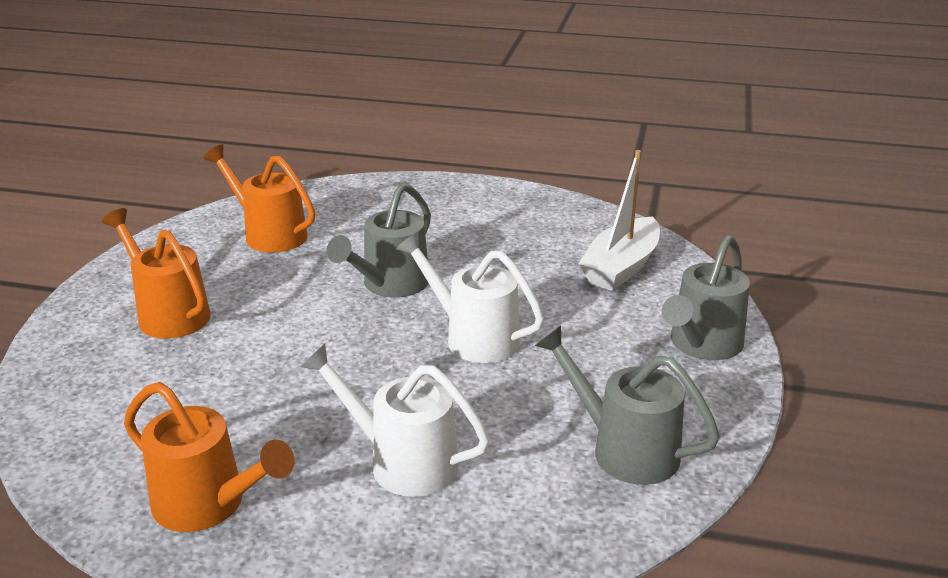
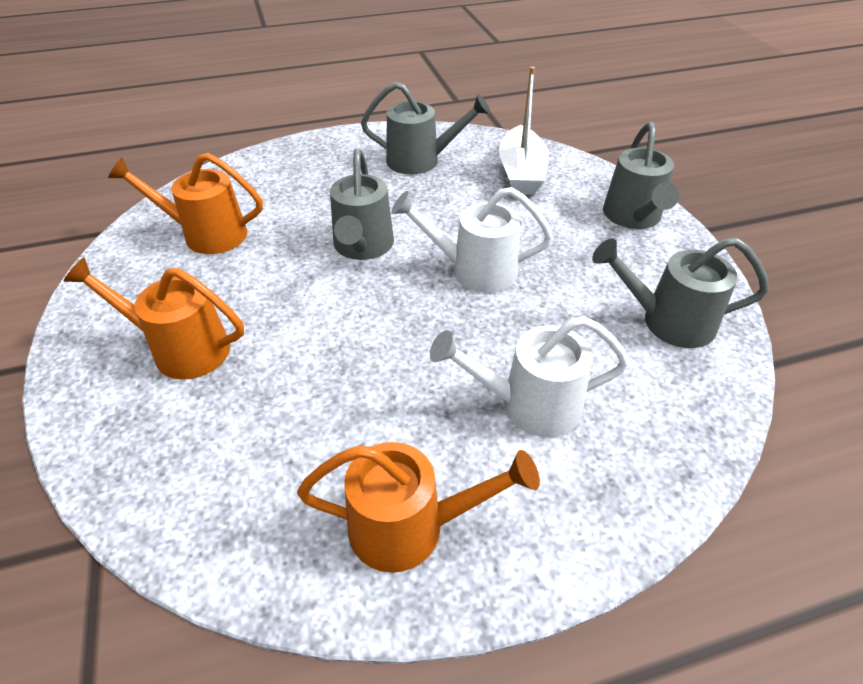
camera: 30 degrees left, 15 degrees up
(527, 227) = (421, 160): none -> grey watering can

